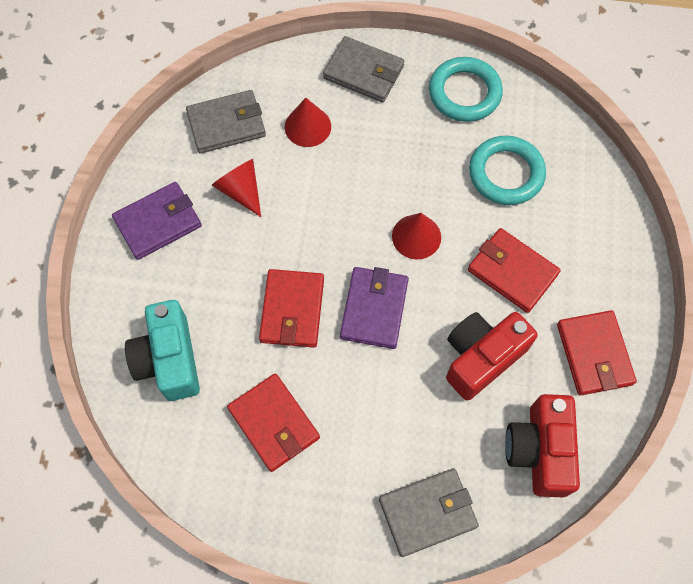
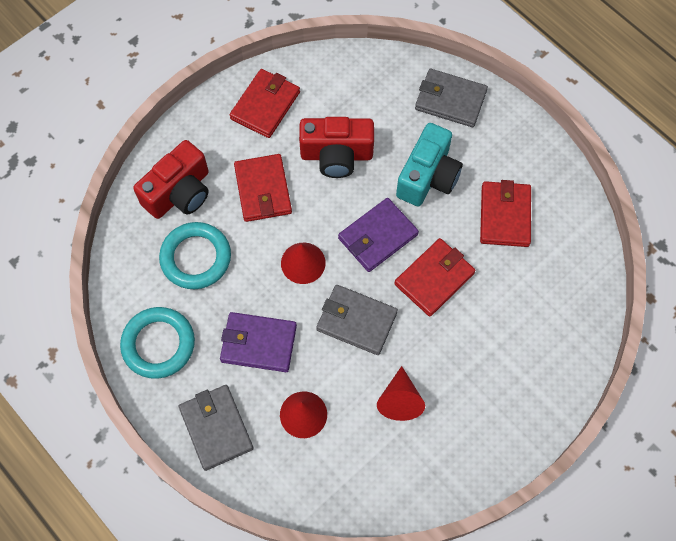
camera: 140 degrees left, 0 degrees up
(158, 223) = (483, 423): purple wallet -> purple wallet (258, 343)
(169, 359) = (546, 309): turquoise camera -> turquoise camera (428, 177)
(226, 124) = (366, 470): grey wallet -> grey wallet (356, 321)
(539, 450) = (353, 82): red camera -> red camera (179, 193)

